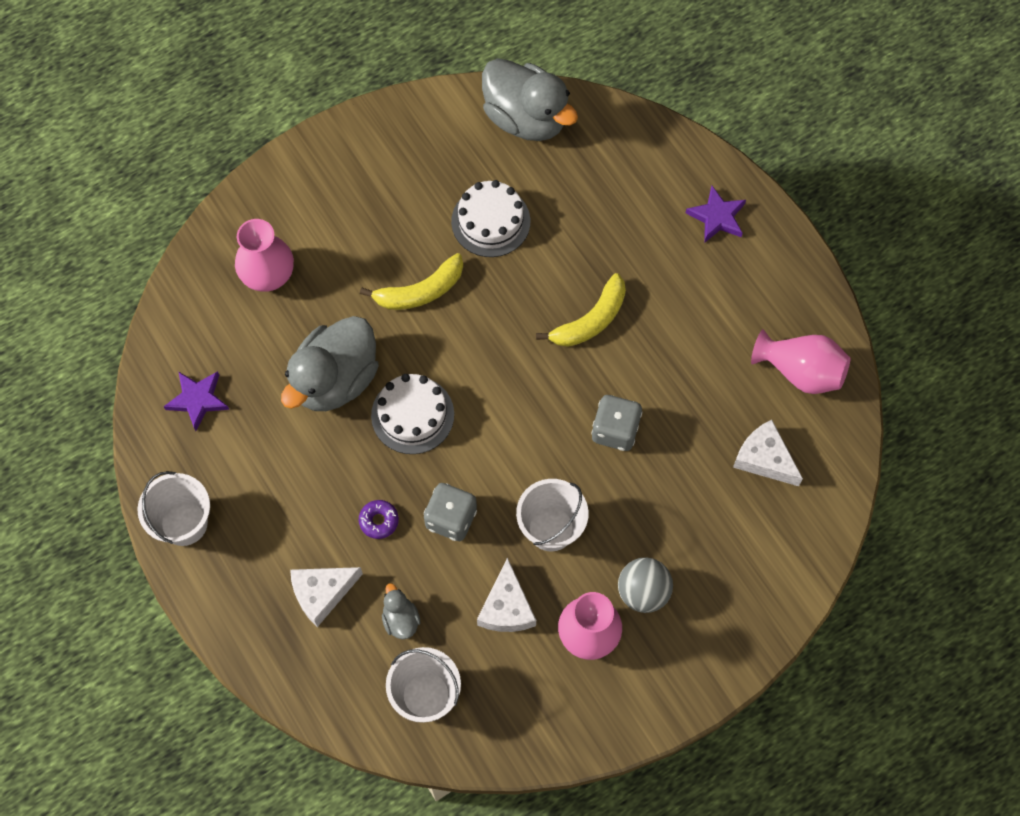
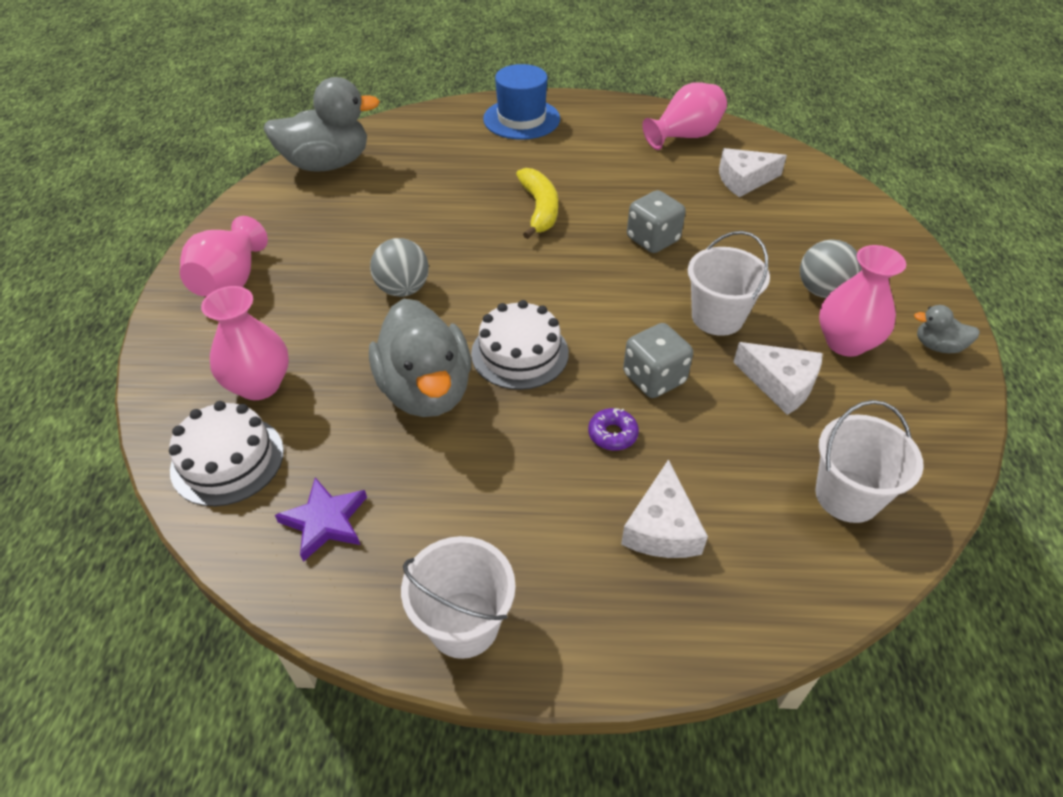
camera: 55 degrees left, 20 degrees down
(345, 172) = (231, 281): none -> pink vase
(400, 619) = (741, 473): grey duck -> grey duck (937, 346)
(420, 291) = (403, 289): yellow banana -> grey ball
(490, 221) = (389, 220): white cake -> white cake (227, 460)
(717, 217) = (521, 119): purple star -> blue hat

